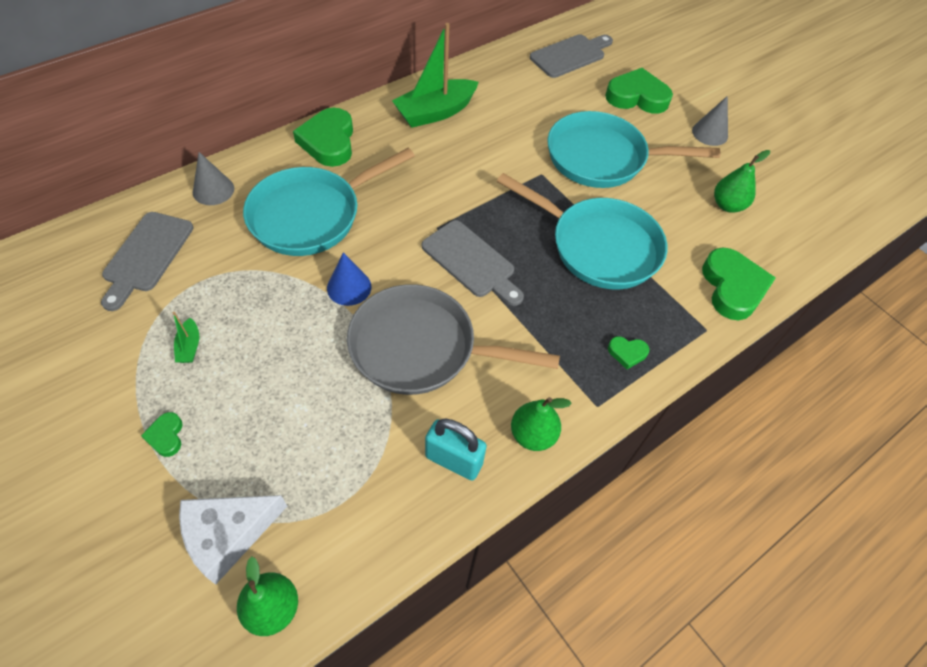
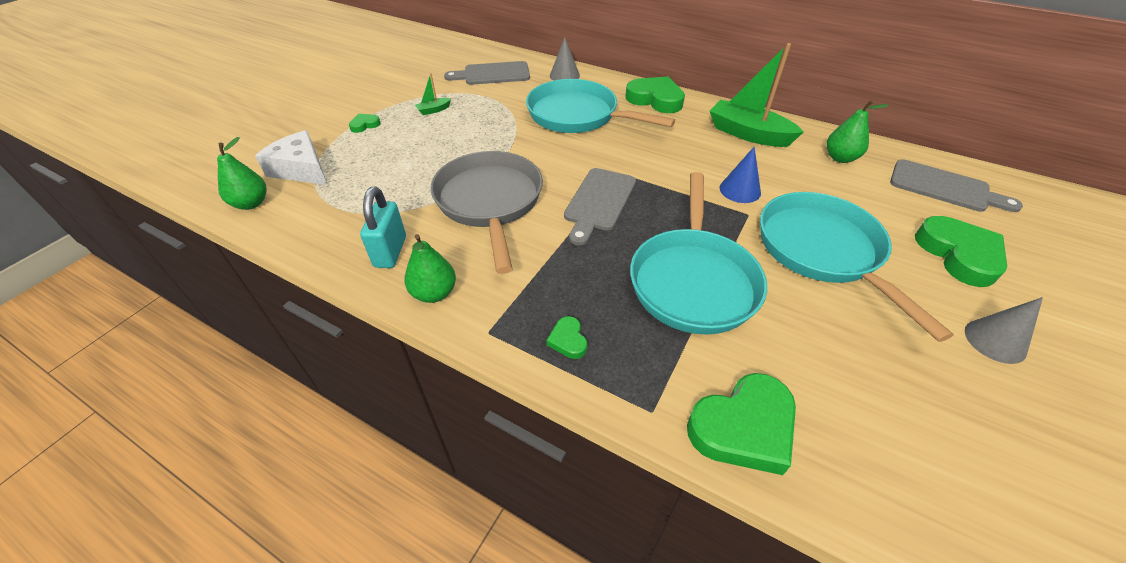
camera: 70 degrees right, 10 degrees down
(328, 142) = (655, 99): green heart -> green heart turned 60 degrees clockwise
(349, 287) = (524, 151): blue cone -> blue cone (740, 190)
(727, 205) = (883, 390): green pear -> green pear (840, 158)

